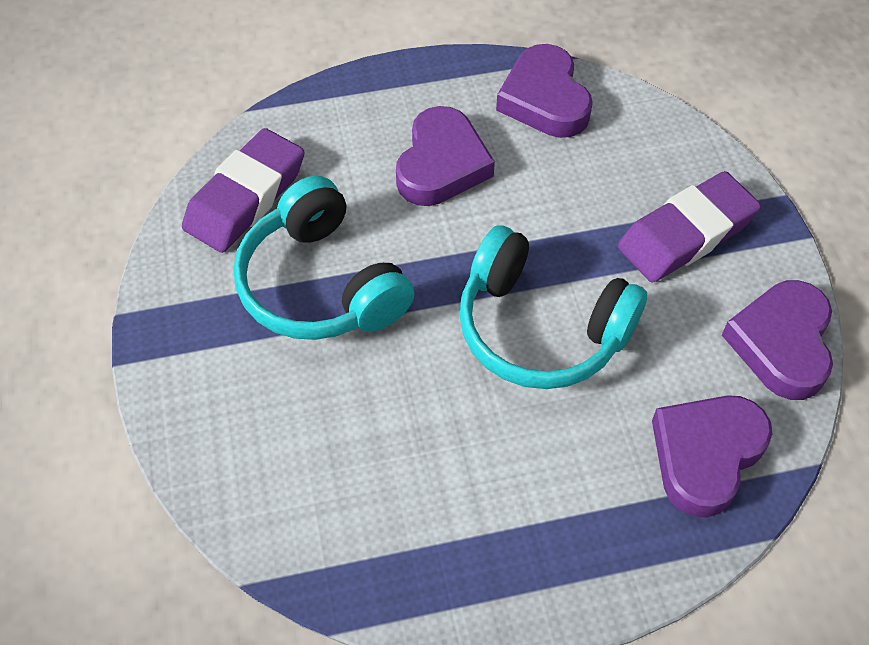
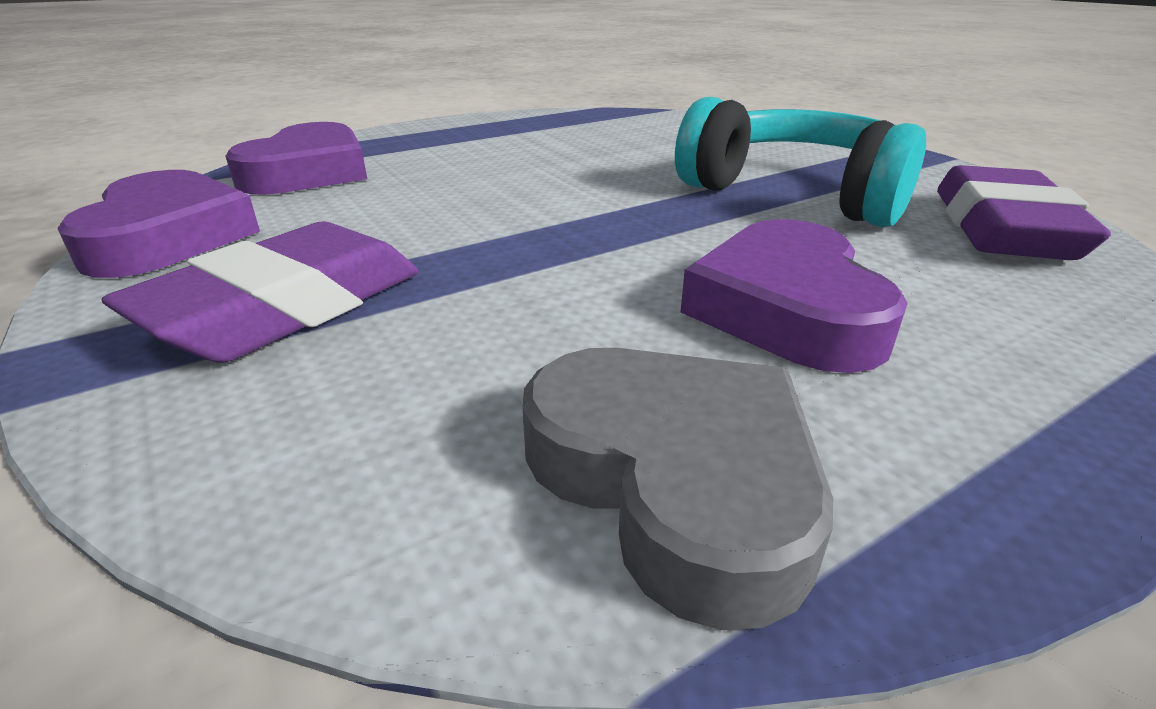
camera: 160 degrees right, 25 degrees down
(540, 328) = (512, 204): turquoise headphones -> none
(544, 99) = (675, 480): purple heart -> grey heart

